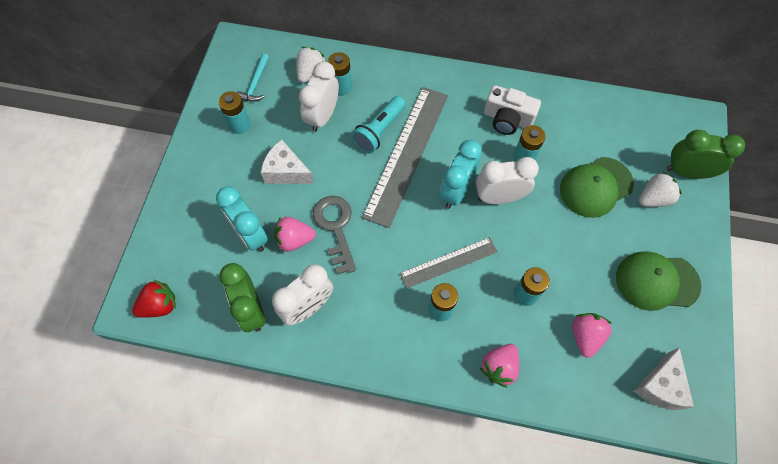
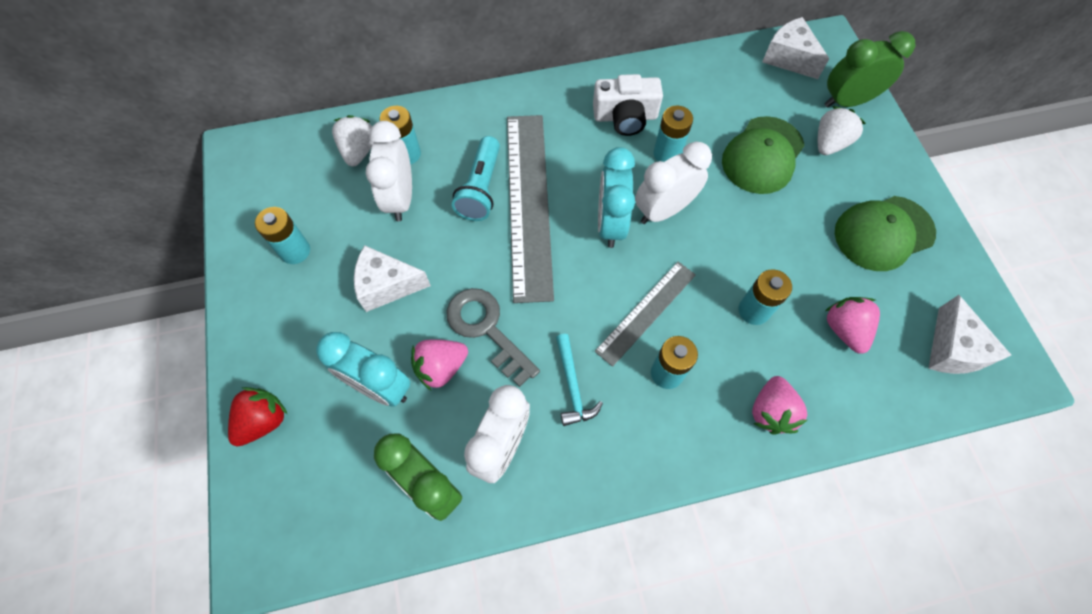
camera: 25 degrees left, 0 degrees up
(160, 305) = (297, 538): red strawberry -> red strawberry (264, 421)
(255, 83) = (291, 191): turquoise hammer -> turquoise hammer (572, 386)
(659, 121) = (789, 58): none -> white cheese

